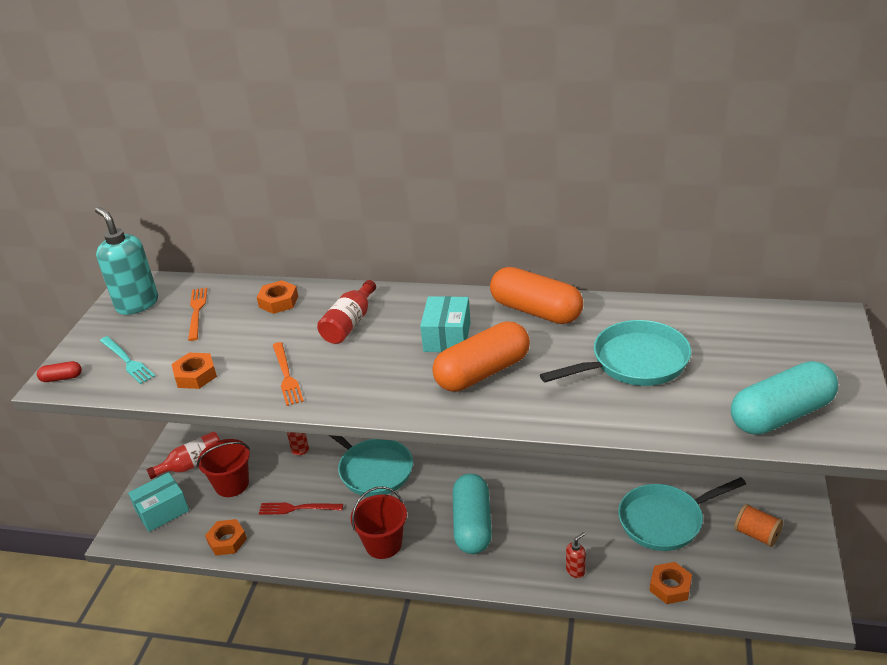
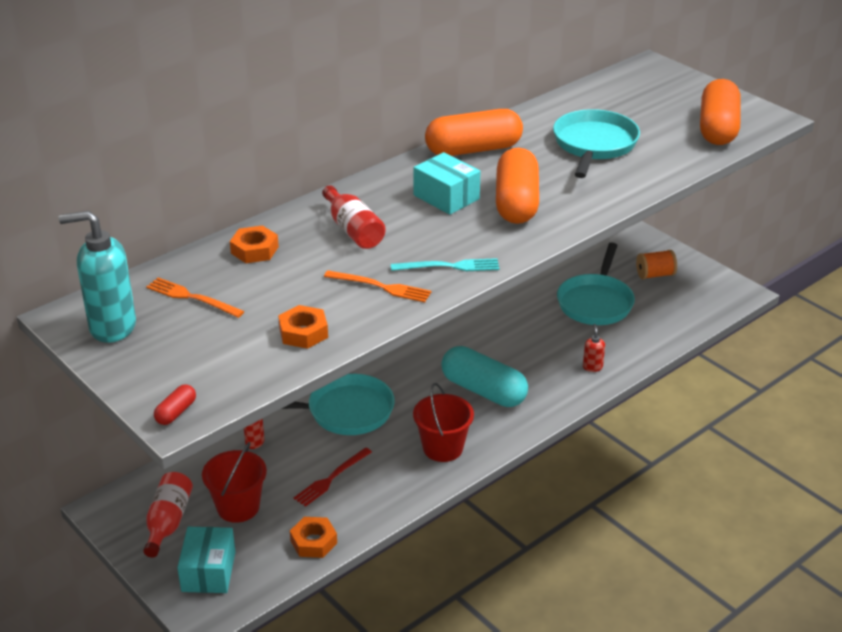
camera: 55 degrees left, 0 degrees up
(127, 361) = (212, 364): turquoise fork -> turquoise fork (449, 266)
(670, 586) = (656, 335): orange nut -> none
(781, 415) = (718, 128): turquoise capsule -> orange capsule

